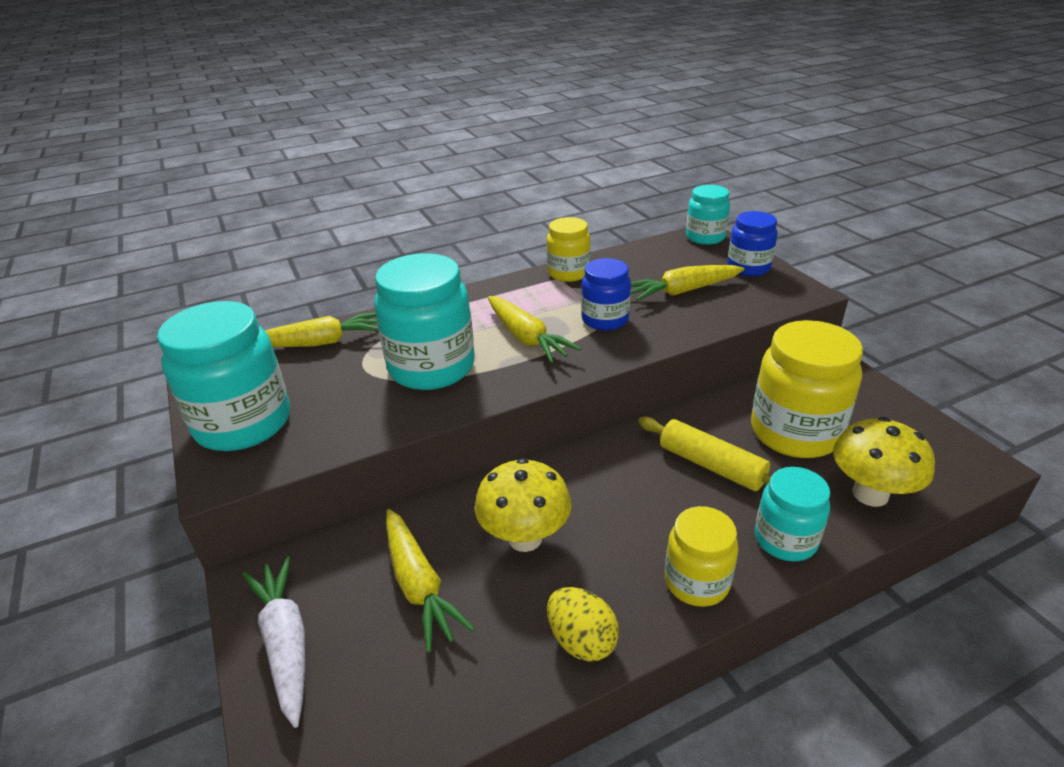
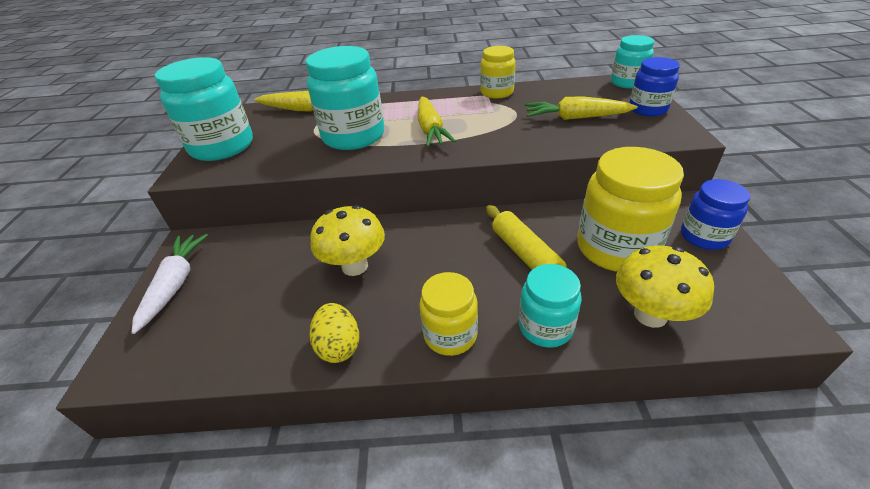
camera: 25 degrees right, 5 degrees up
(419, 585) = (269, 275): yellow carrot -> none
(605, 320) = (497, 127): blue jar -> blue jar (704, 236)

